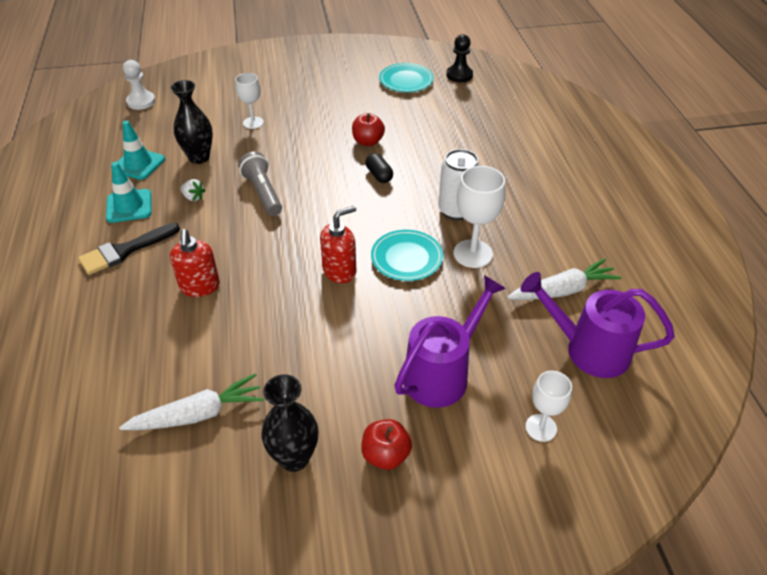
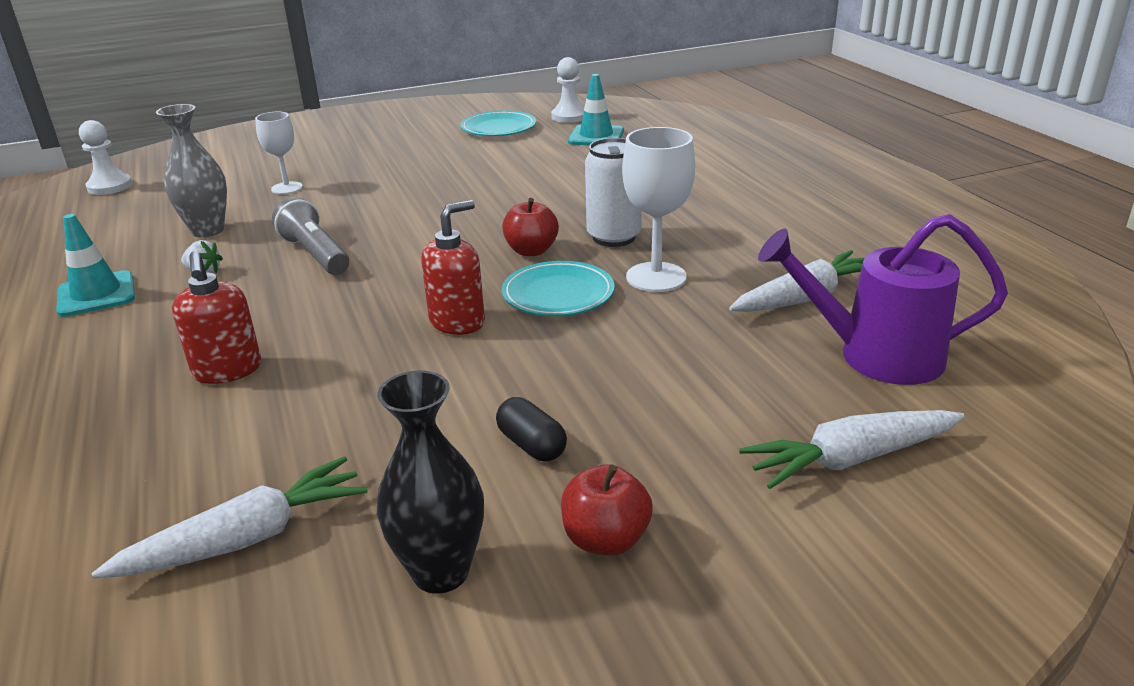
camera: 10 degrees left, 15 degrees down
(124, 251) = (91, 345): black brush -> none
(138, 164) = (110, 248): turquoise traffic cone -> turquoise traffic cone (596, 136)
(199, 157) = (208, 230): black vase -> grey vase
(368, 141) = (462, 187): red apple -> red apple (531, 251)
(379, 175) = (488, 216): black capsule -> black capsule (532, 445)
(443, 373) = (663, 416): purple watering can -> none
(459, 75) = (569, 116): black pawn -> white pawn
(541, 427) = (850, 459): white goblet -> white carrot

